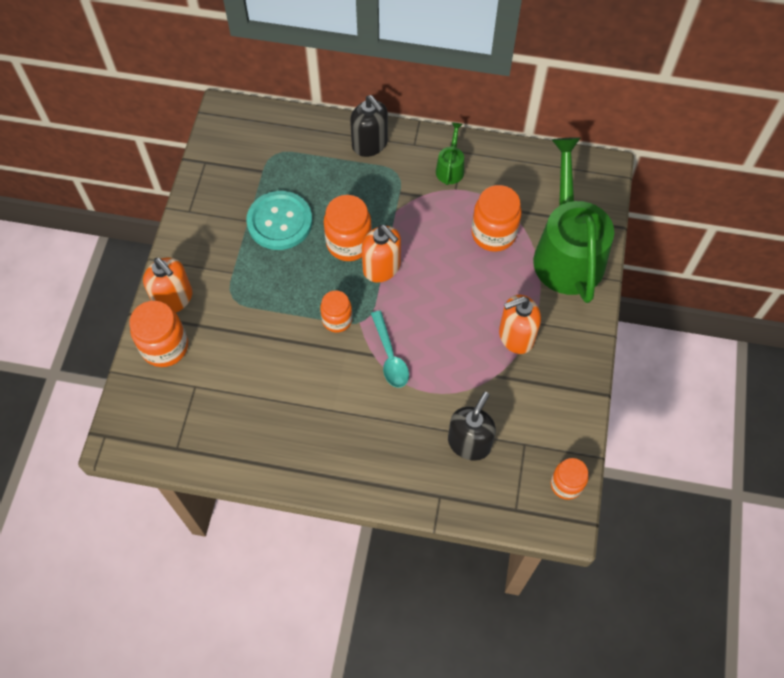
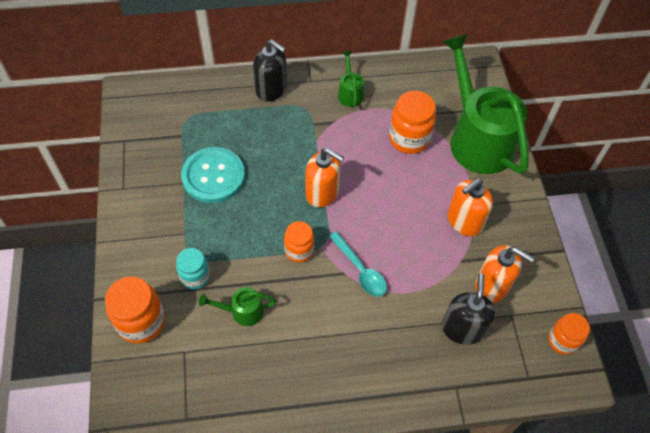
camera: 20 degrees left, 5 degrees down
(173, 299) = (135, 273): orange soap dispenser -> orange soap dispenser (492, 286)
(228, 318) = (195, 277): none -> turquoise jar
(261, 364) = (242, 311): none -> green watering can
(349, 243) = (284, 179): orange jar -> none

